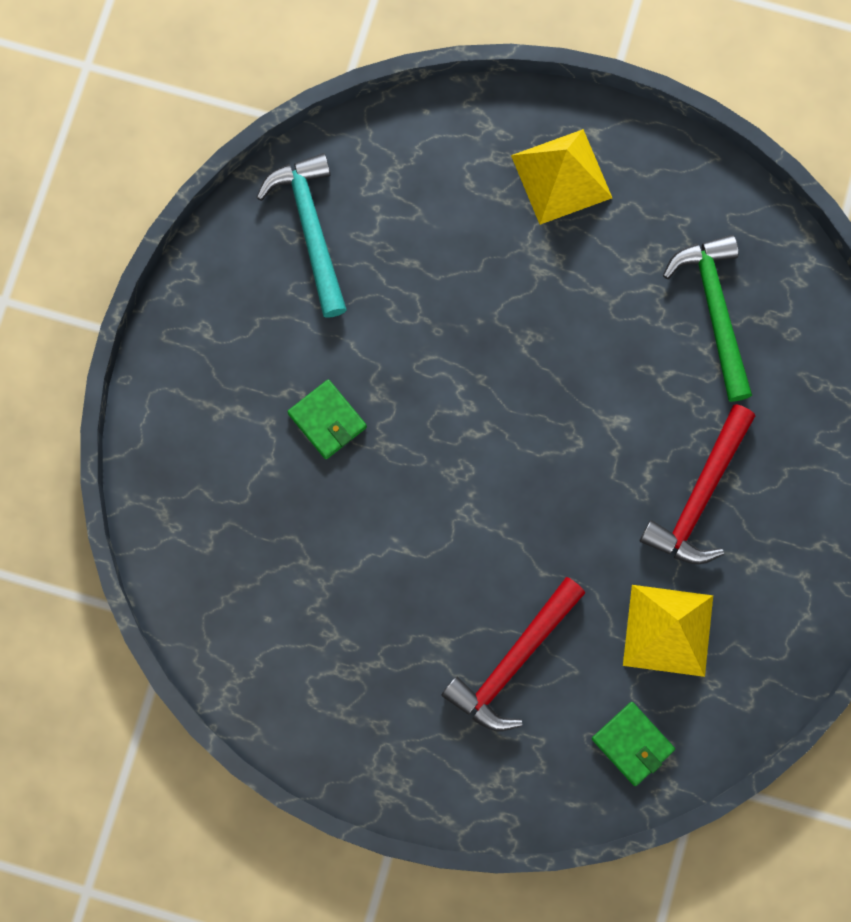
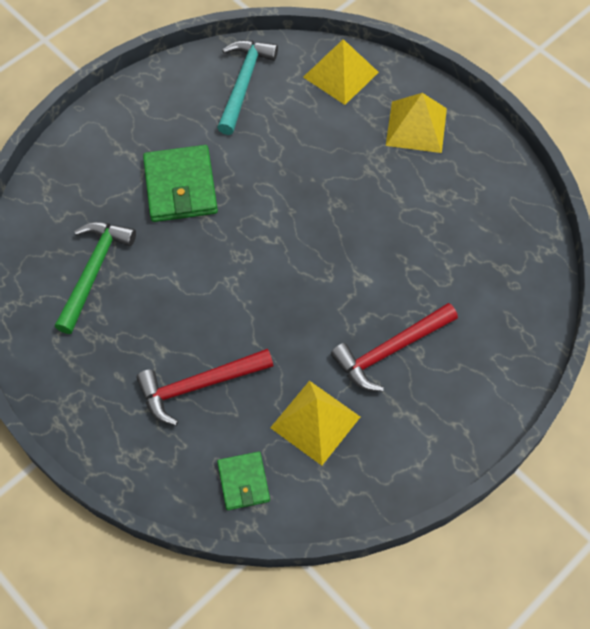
camera: 30 degrees right, 15 degrees down
(327, 420) = (180, 187): green wallet -> green wallet, size x1.72
(424, 149) = (340, 74): none -> yellow pyramid
(715, 310) = (469, 246): green hammer -> green hammer (94, 271)

